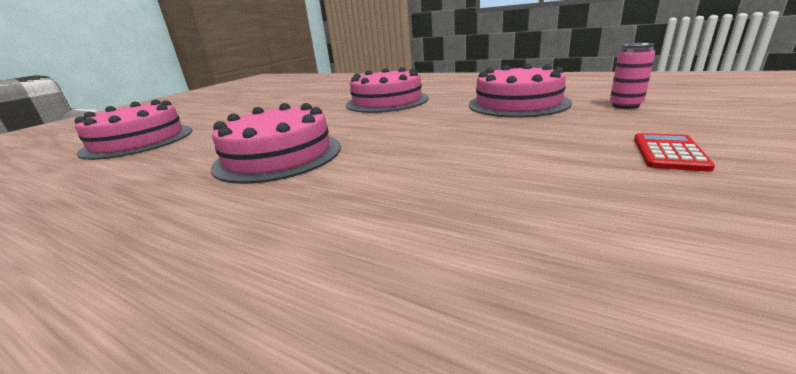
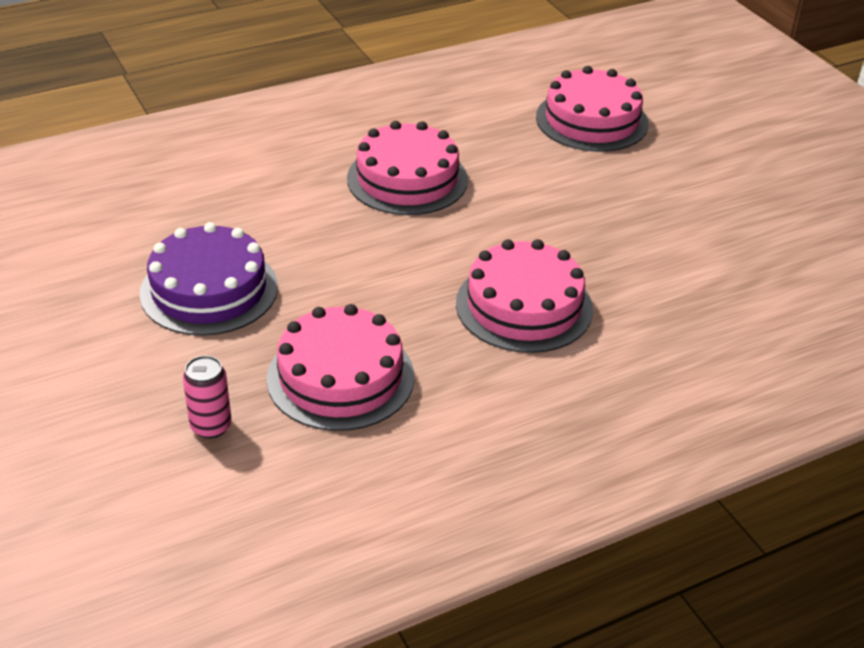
camera: 120 degrees right, 15 degrees up
(552, 151) = (209, 290): none -> purple cake
(669, 153) = (126, 328): red calculator -> none

